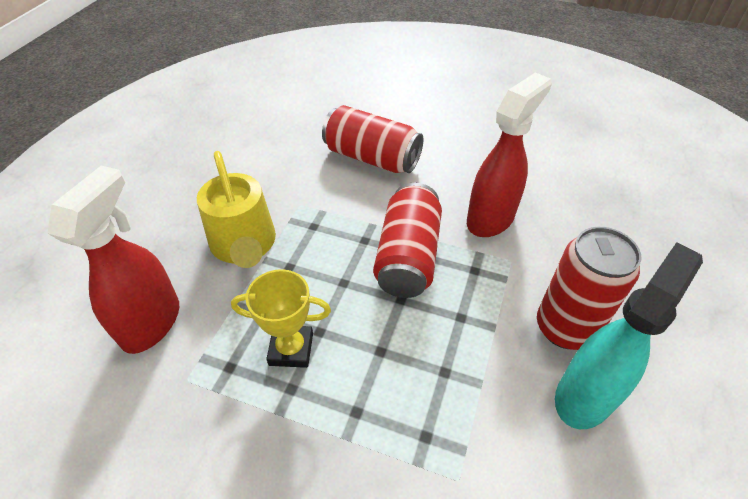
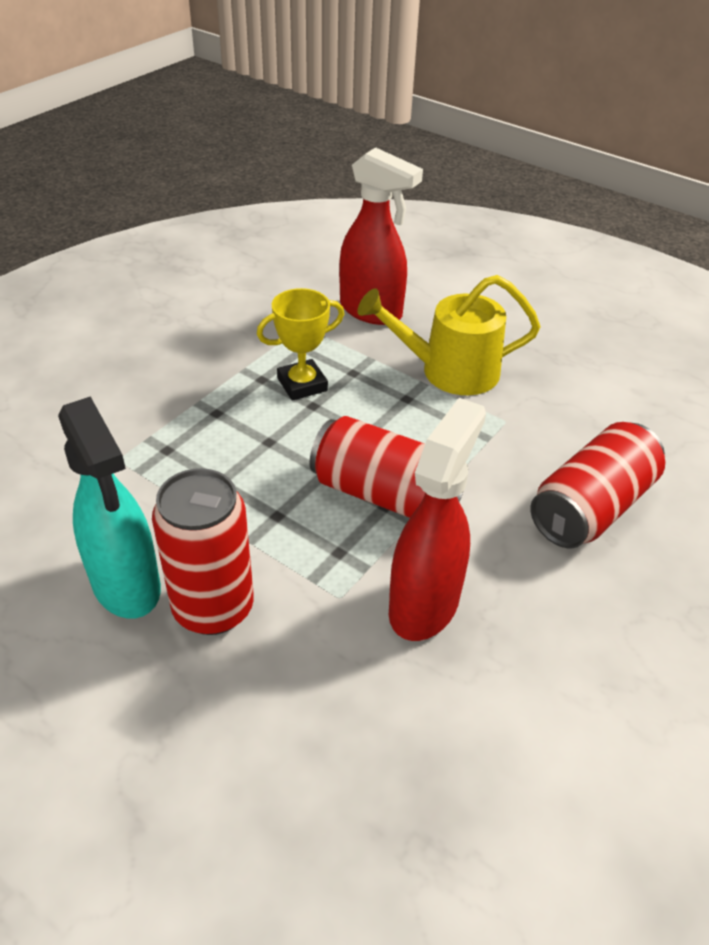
camera: 105 degrees right, 5 degrees down
(291, 349) = (302, 384): yellow trophy -> yellow trophy turned 45 degrees clockwise
(491, 219) = (424, 604): red spray bottle -> red spray bottle turned 120 degrees counterclockwise

